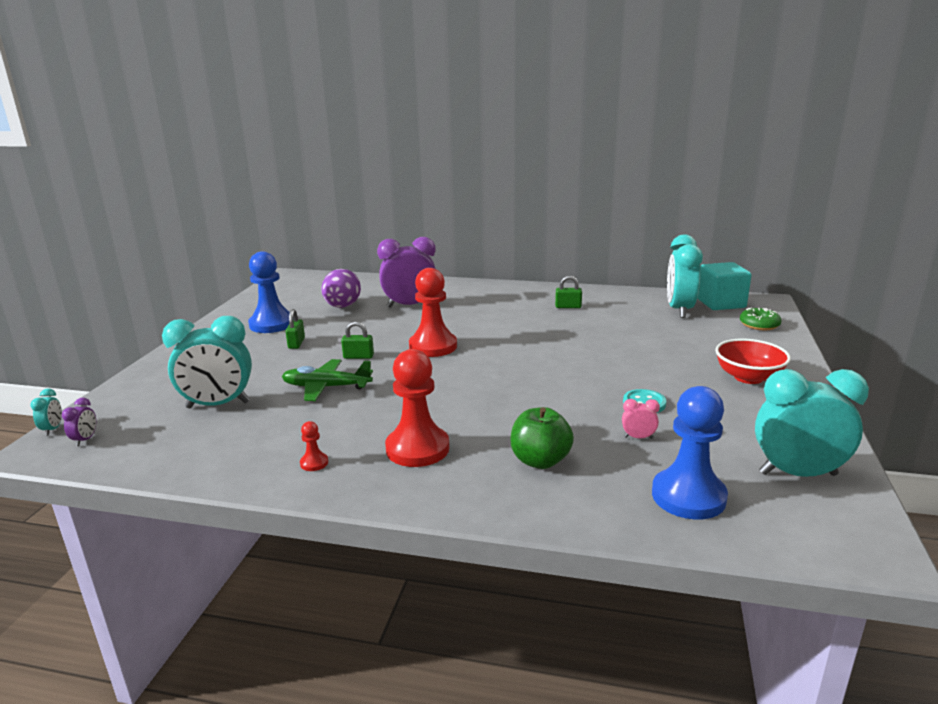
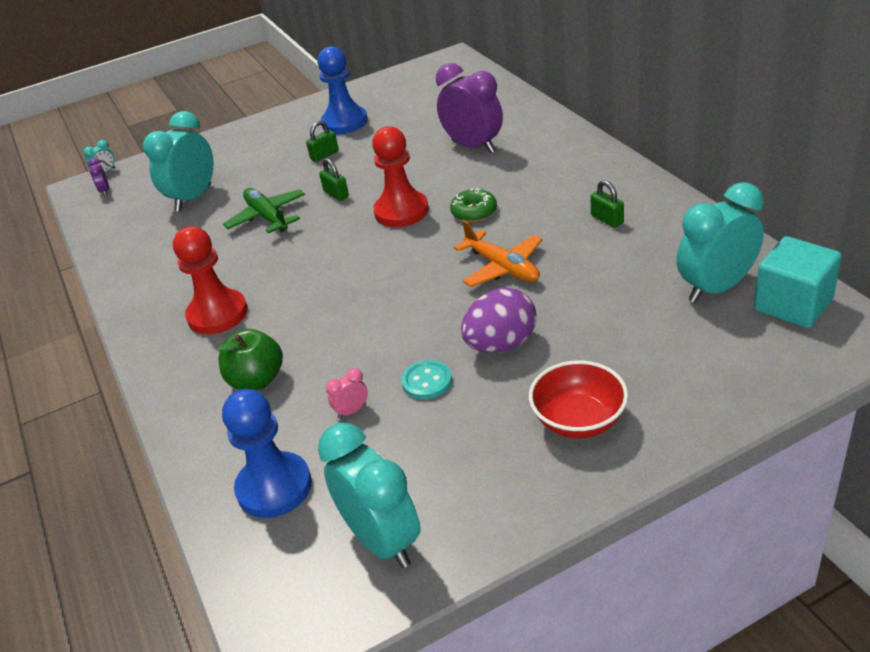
camera: 55 degrees right, 15 degrees up
(85, 440) = (105, 191): purple clock -> purple clock turned 105 degrees clockwise
(218, 405) = (193, 198): turquoise clock -> turquoise clock turned 75 degrees clockwise
(314, 463) = (156, 286): red pawn -> none
(342, 306) = (423, 122): purple egg -> purple egg (501, 344)
(562, 343) = (502, 268): none -> orange plane
(638, 437) = (352, 411): pink clock -> pink clock turned 90 degrees counterclockwise
(759, 325) = (762, 364): green donut -> green donut (474, 212)

